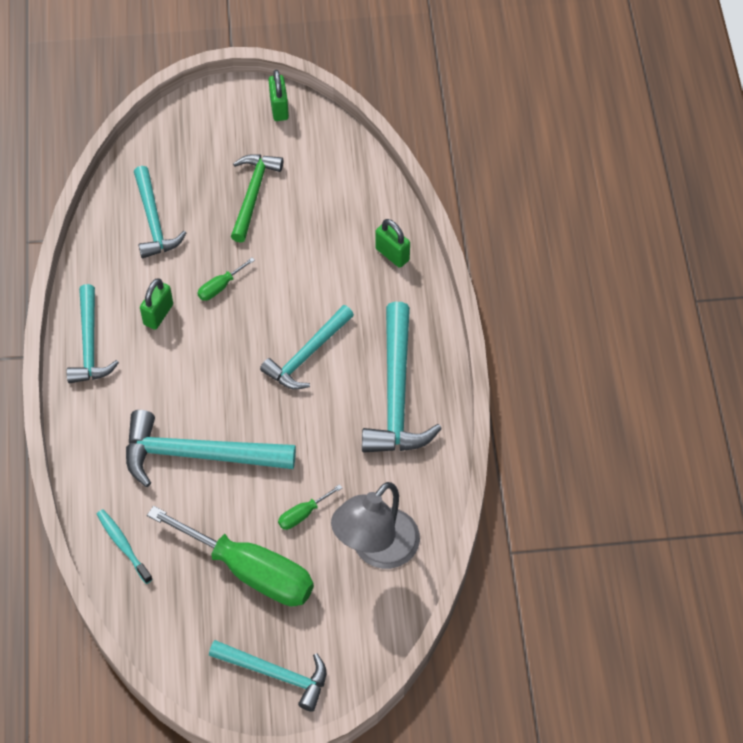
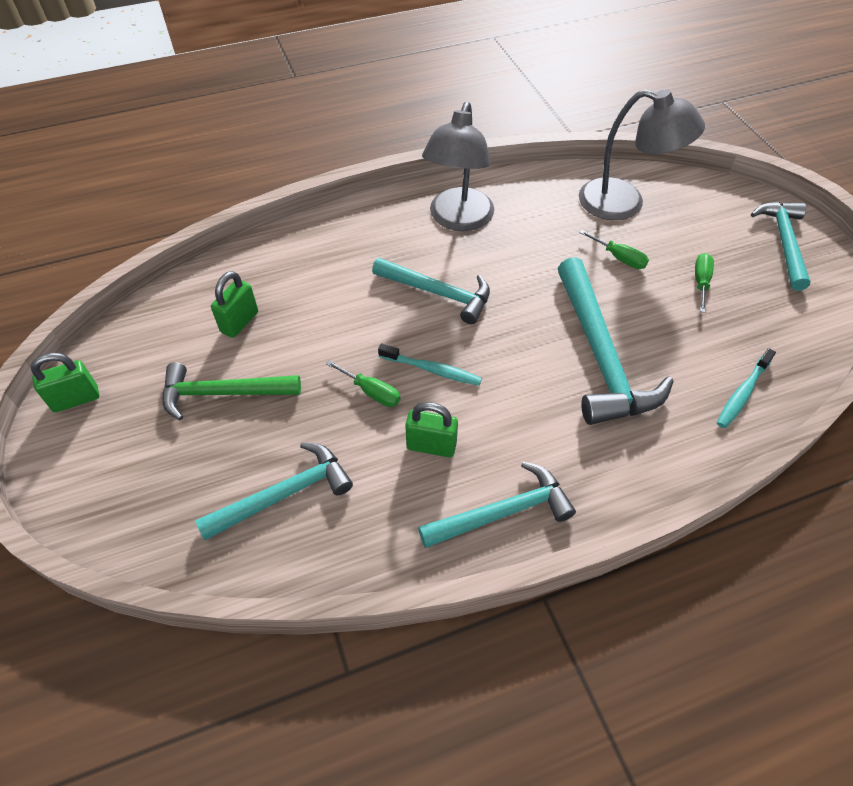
camera: 105 degrees left, 5 degrees down
(227, 331) = (432, 370): none -> turquoise toothbrush
(250, 571) = (701, 282): green screwdriver -> green screwdriver, size x0.41
(392, 254) = (290, 253): green padlock -> green padlock (239, 322)
(396, 394) = (458, 219): turquoise hammer -> grey lamp

